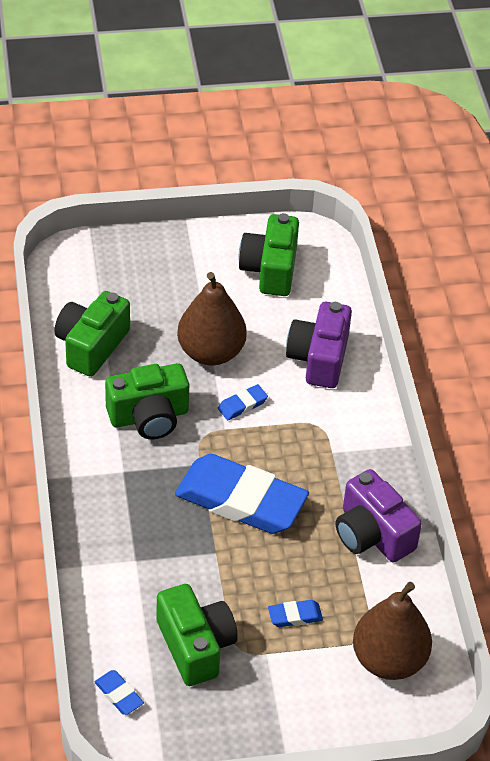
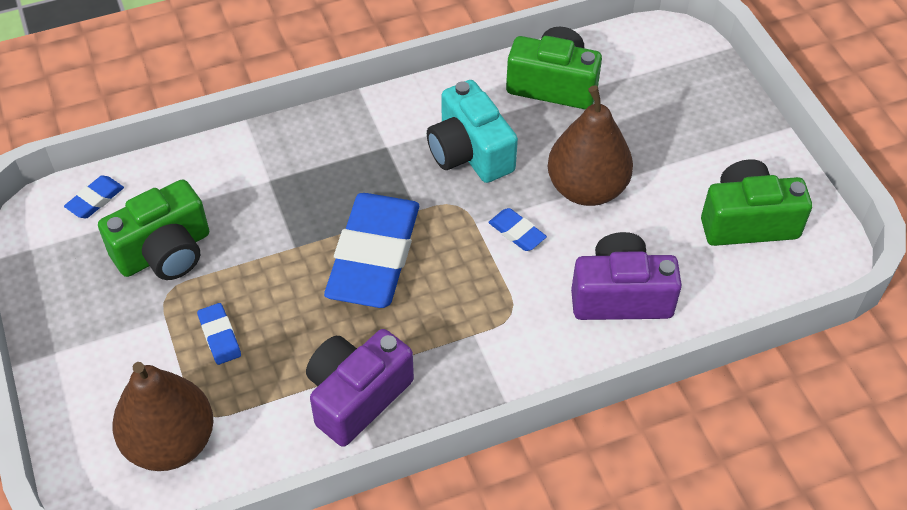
camera: 80 degrees right, 5 degrees up
(149, 416) = (469, 152): green camera -> turquoise camera

